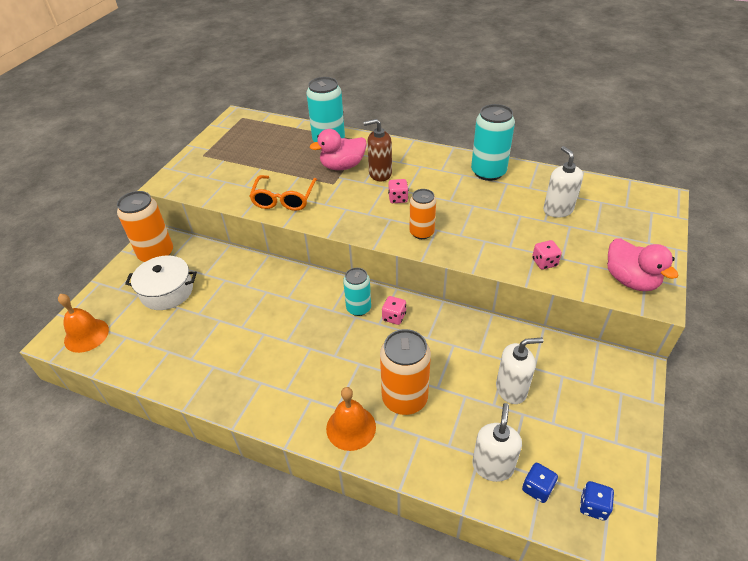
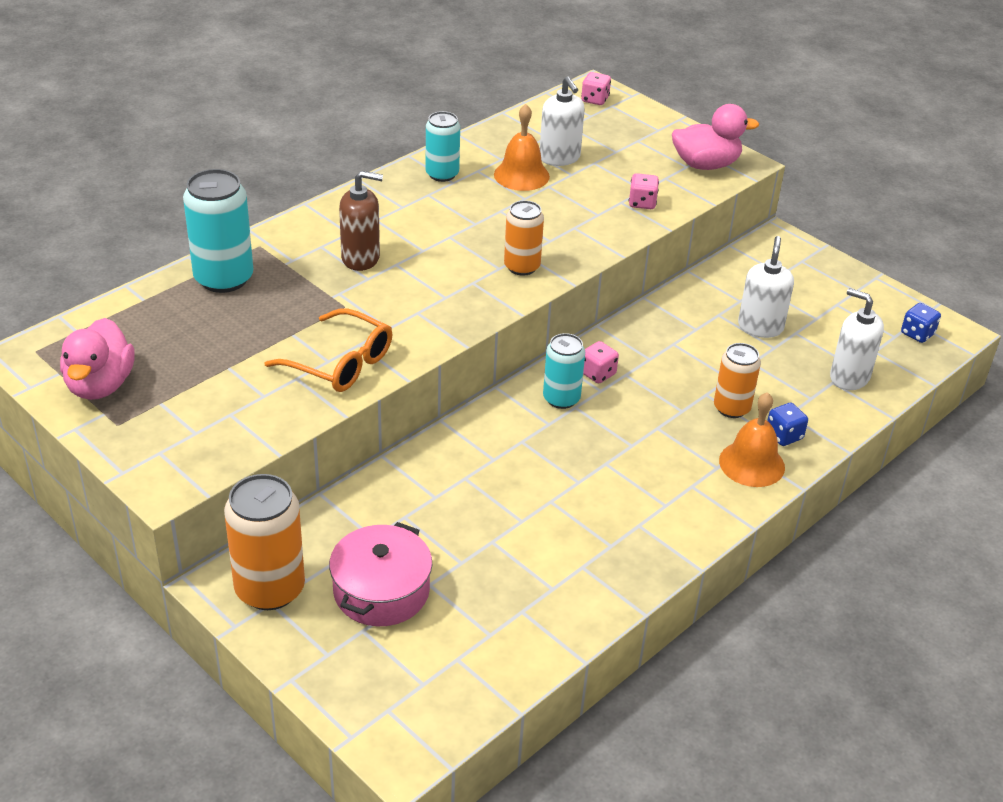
camera: 70 degrees left, 5 degrees down
(86, 335) = (419, 711): orange bell -> orange bell (521, 175)
(167, 291) = (381, 591): white pot -> pink pot
(342, 166) = (308, 285): pink duck -> pink duck (100, 385)
(380, 174) = (361, 258): brown soap dispenser -> brown soap dispenser turned 105 degrees counterclockwise
(398, 198) = (434, 262): pink dice -> pink dice (595, 100)
(404, 398) = (731, 408): orange can -> orange can, size x0.63
(488, 172) = (442, 174): turquoise can -> turquoise can, size x0.63
(537, 488) = (885, 359): blue dice -> blue dice (784, 435)
(558, 210) = (559, 158): white soap dispenser -> white soap dispenser turned 120 degrees counterclockwise

